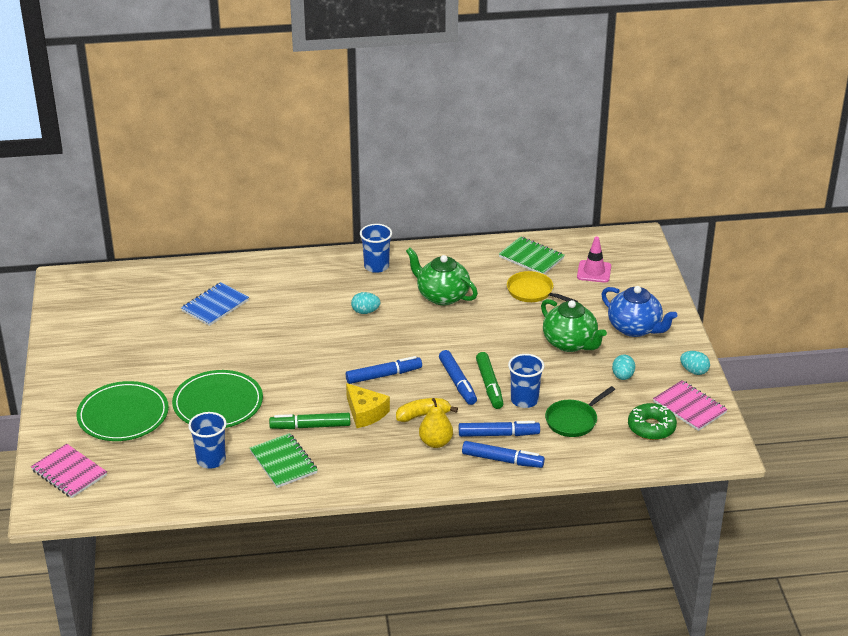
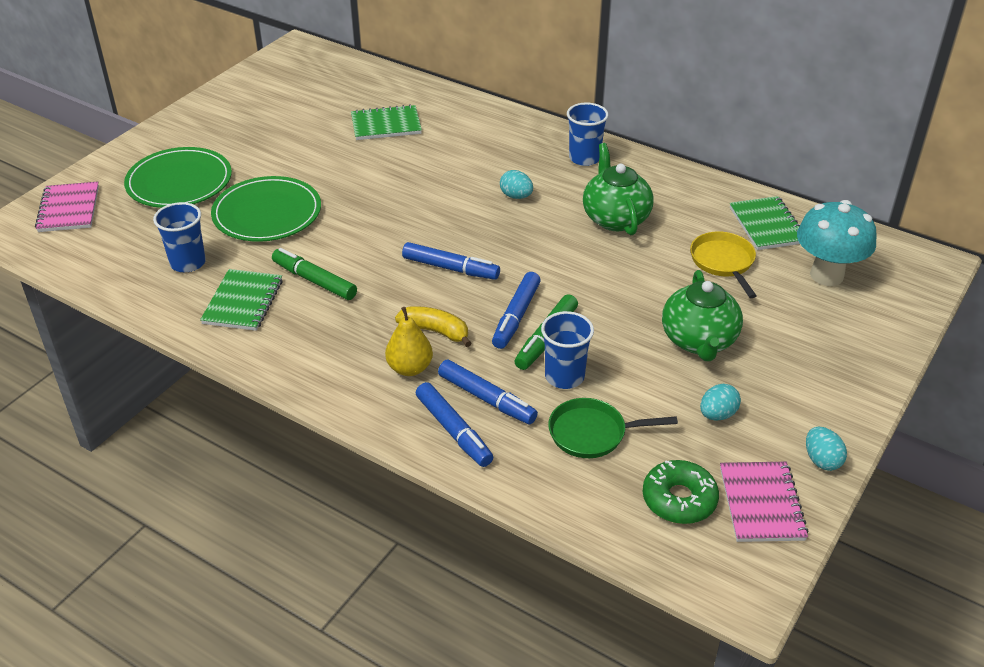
camera: 40 degrees right, 5 degrees up
(215, 306) = (386, 125): blue notebook -> green notebook
(365, 413) = (382, 296): yellow cheese -> none
(594, 272) = (826, 275): pink traffic cone -> turquoise mushroom
(635, 328) = (803, 366): blue teapot -> none

